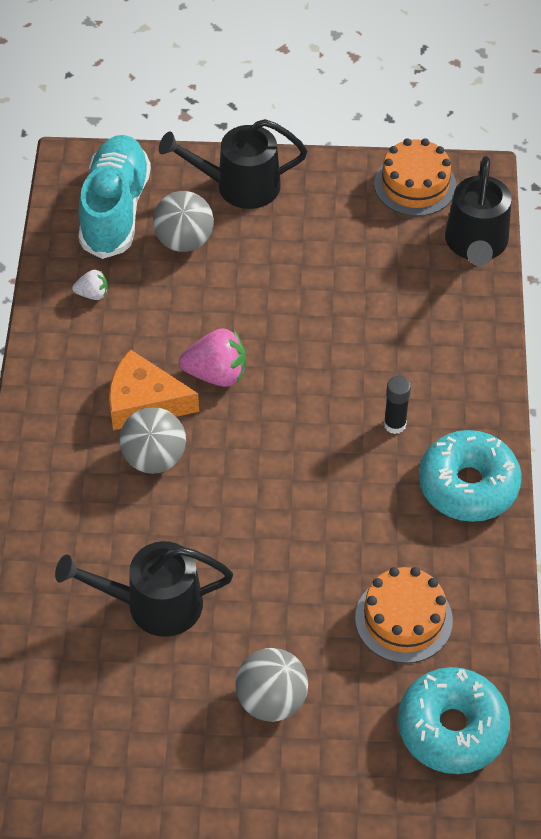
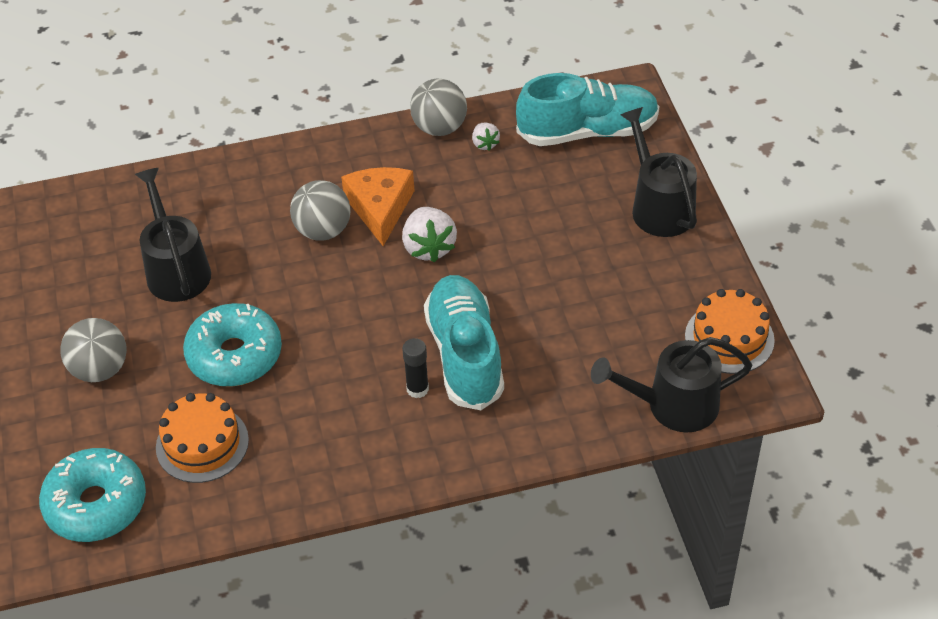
camera: 75 degrees right, 5 degrees down
(184, 241) = (573, 186): grey ball -> grey ball (439, 128)
(216, 374) = (429, 247): pink strawberry -> white strawberry
(366, 378) = (465, 355): none -> turquoise shoe
(468, 485) = (365, 462): turquoise donut -> turquoise donut (234, 355)

